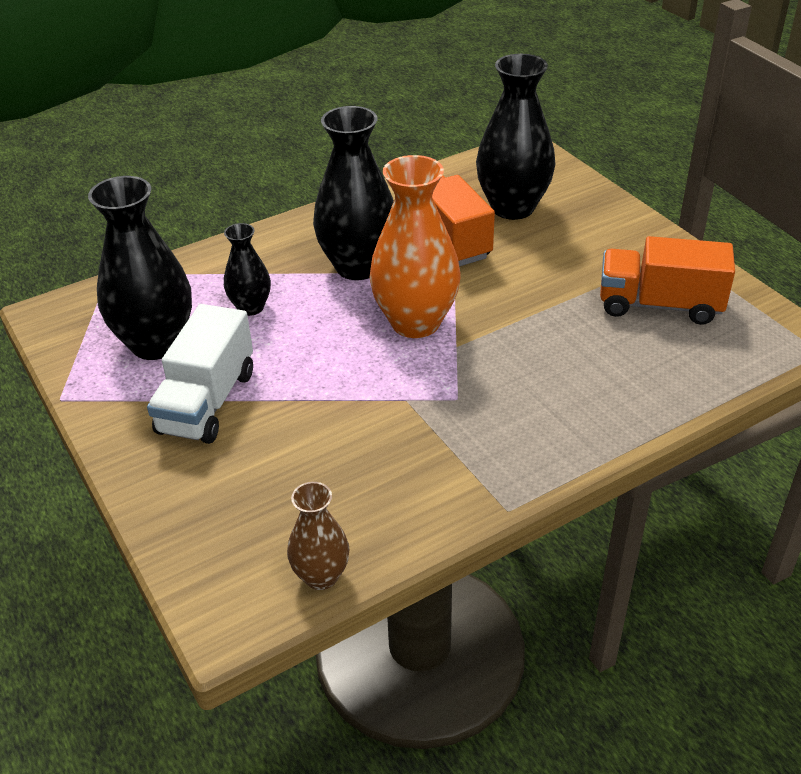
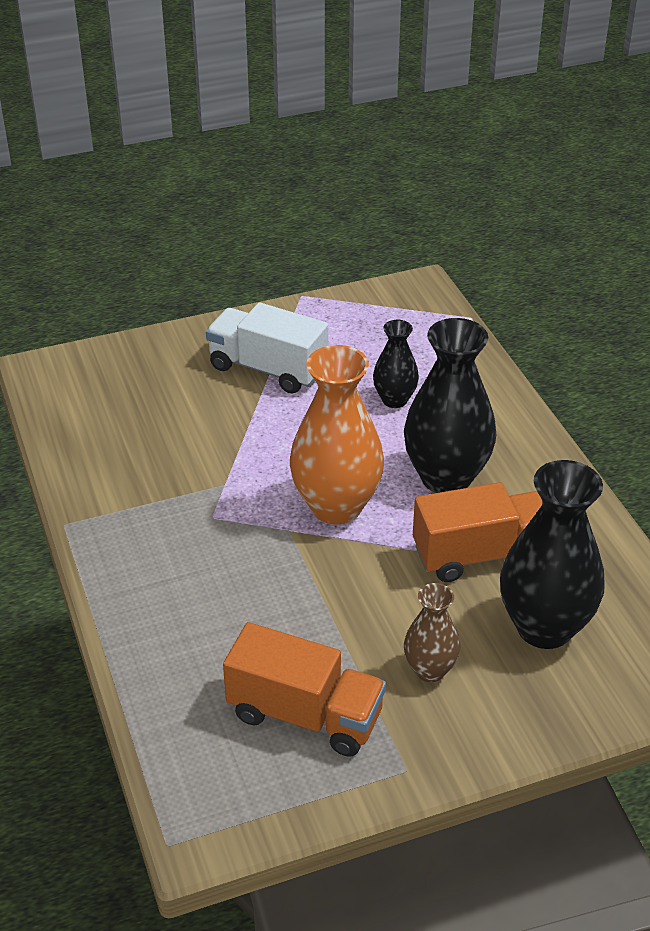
camera: 100 degrees right, 0 degrees up
(156, 344) = (357, 343): black vase -> none
(321, 576) = (52, 414): brown vase -> brown vase (430, 670)
(659, 305) = (305, 715): orange truck -> orange truck turned 90 degrees clockwise

